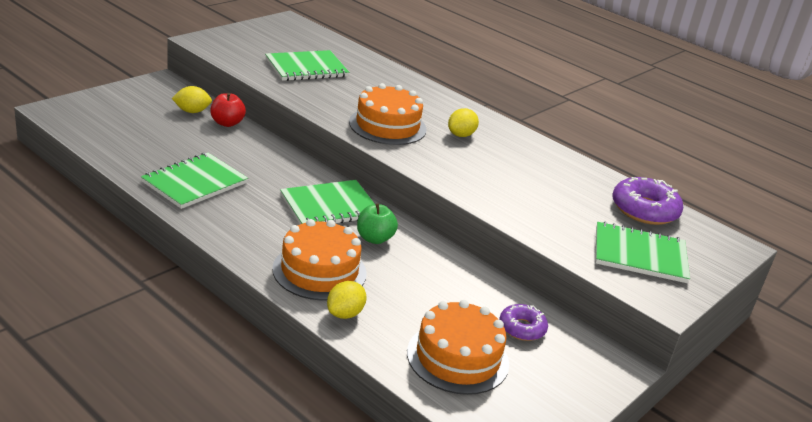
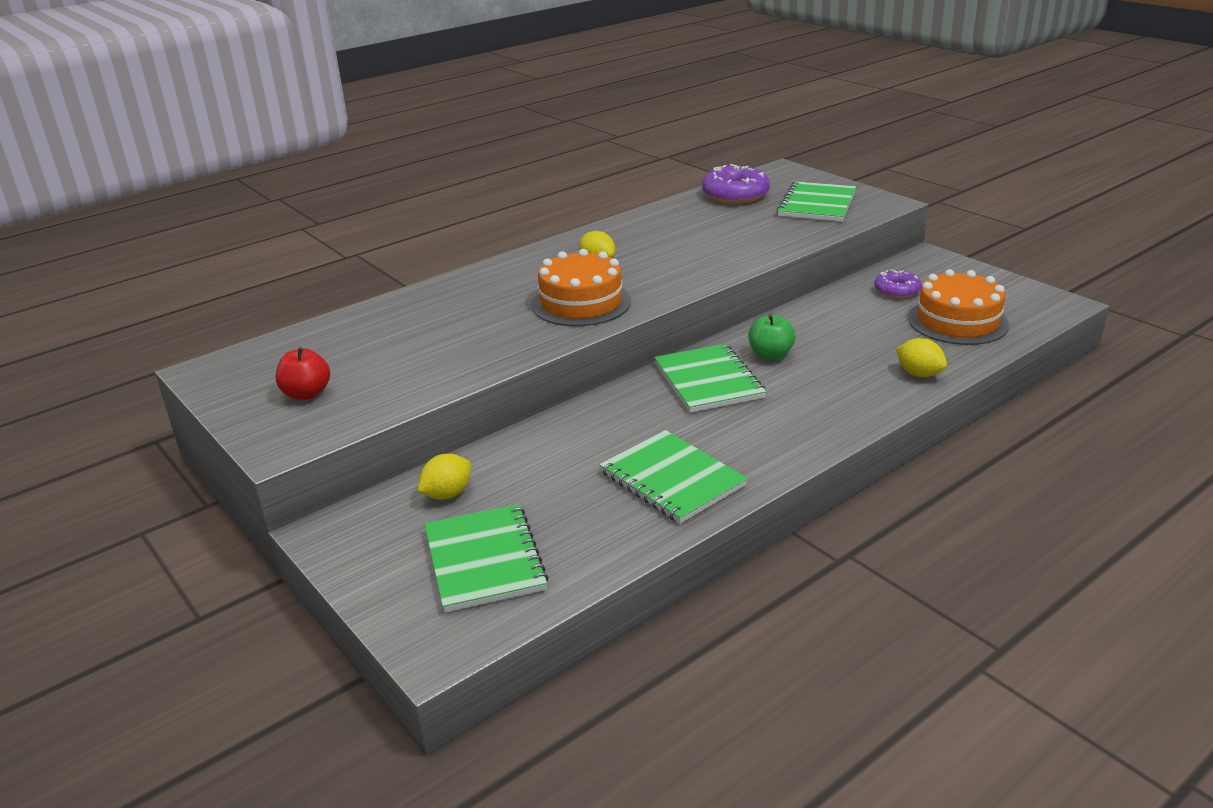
camera: 75 degrees left, 0 degrees up
(192, 111) = (447, 494): yellow lemon -> yellow lemon turned 45 degrees clockwise
(227, 123) = (488, 460): red apple -> red apple (306, 394)
(306, 68) = (401, 354): green notebook -> green notebook (484, 560)
(319, 271) = (848, 388): orange cake -> none

